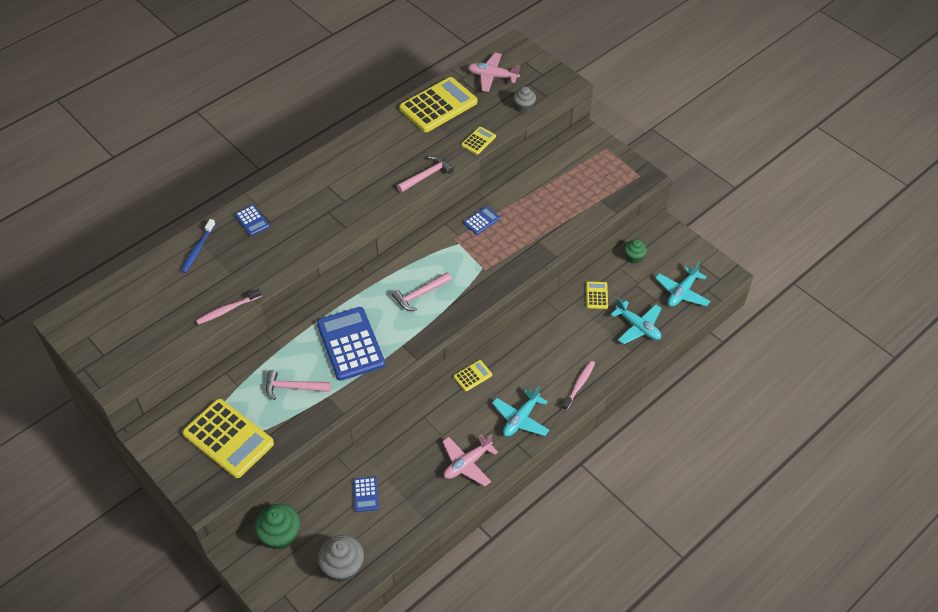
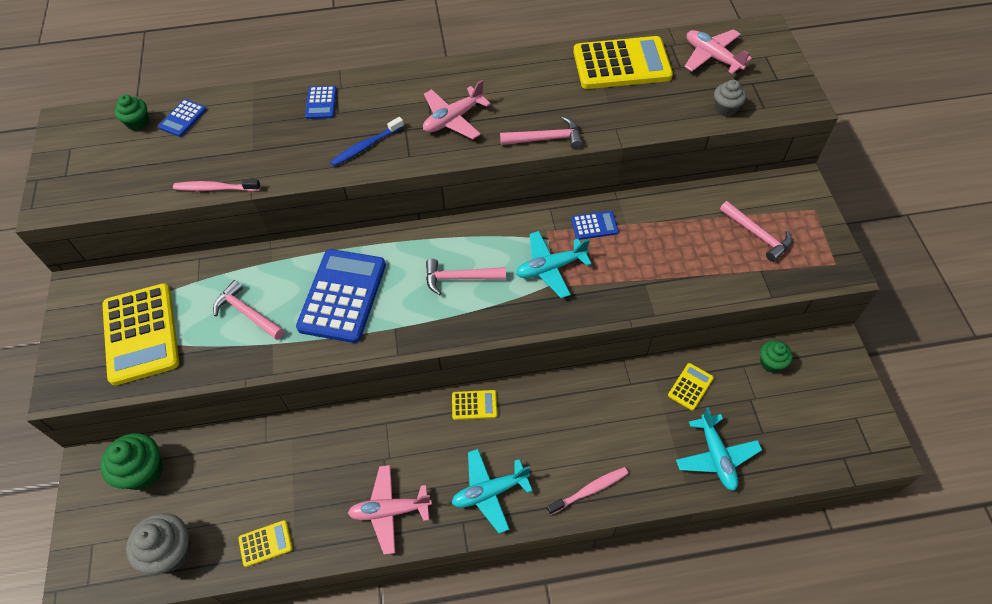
camera: 35 degrees right, 5 degrees up
(124, 296) = (138, 123): none -> green cupcake
(198, 249) = (244, 108): blue toothbrush -> blue toothbrush (366, 146)
(355, 190) = (453, 119): none -> pink plane
(366, 494) = (259, 478): blue calculator -> blue calculator (183, 118)
(478, 141) = (638, 125): yellow calculator -> yellow calculator (265, 543)
(584, 179) = (757, 235): none -> pink hammer
(682, 292) = (806, 442): turquoise plane -> turquoise plane (550, 268)

